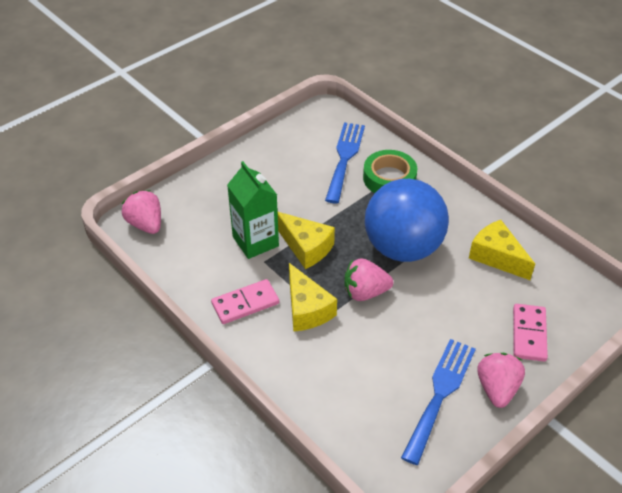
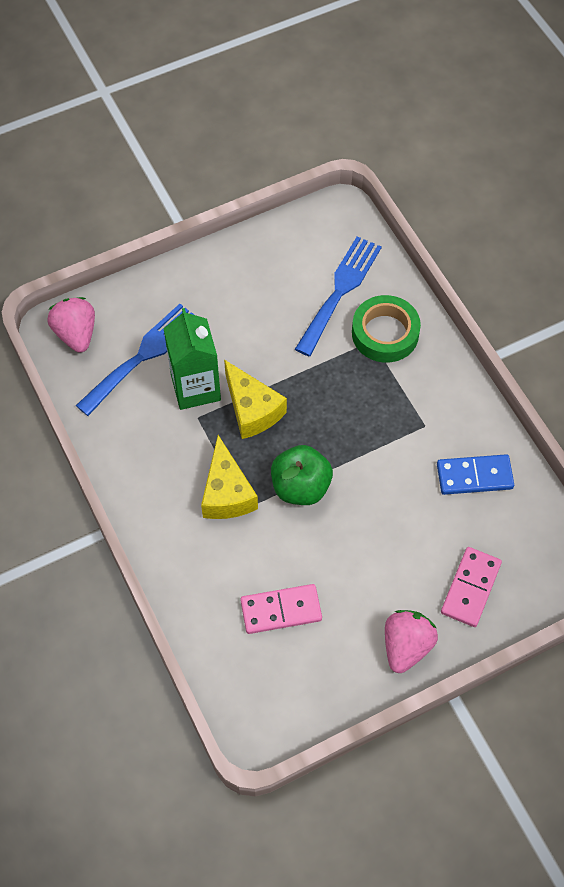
camera: 15 degrees right, 15 degrees up
(245, 304) = (160, 469): pink domino -> pink domino (281, 610)
(365, 292) = (300, 487): pink strawberry -> green apple
(402, 248) = (366, 437): blue ball -> none
(440, 394) = (340, 636): blue fork -> blue fork (143, 355)
(497, 257) = (474, 476): yellow cheese -> blue domino

